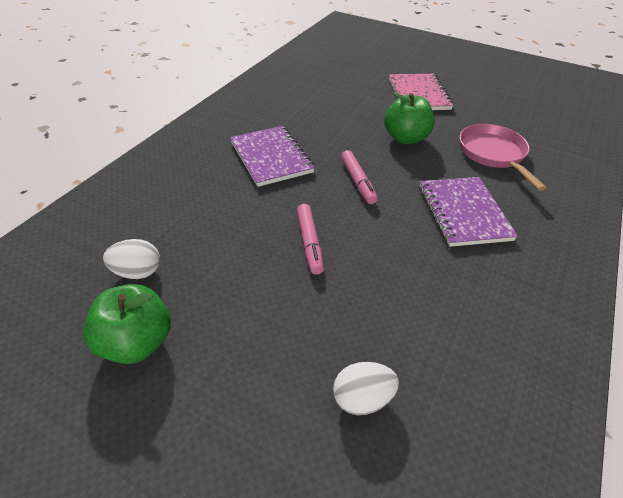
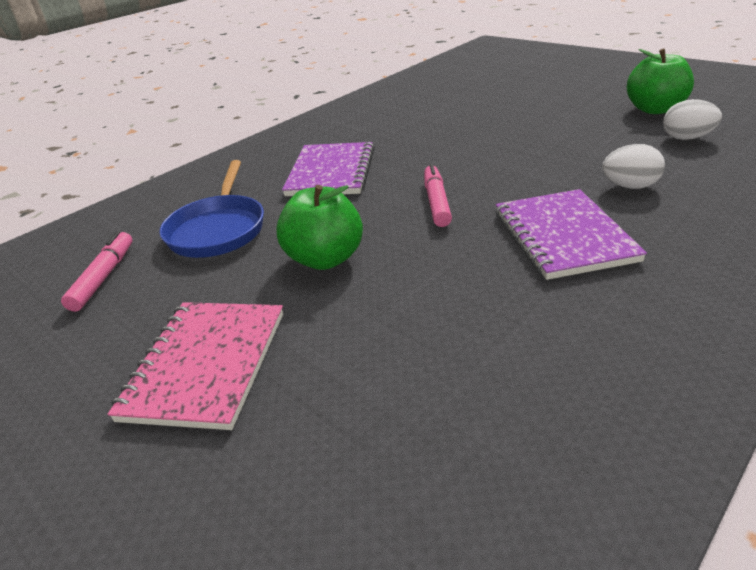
camera: 160 degrees left, 10 degrees down
(309, 243) = (511, 154): pink marker -> pink marker (104, 277)
(362, 398) = (486, 96): white egg -> white egg (629, 186)
(493, 154) = (218, 229): pink pan -> blue pan

